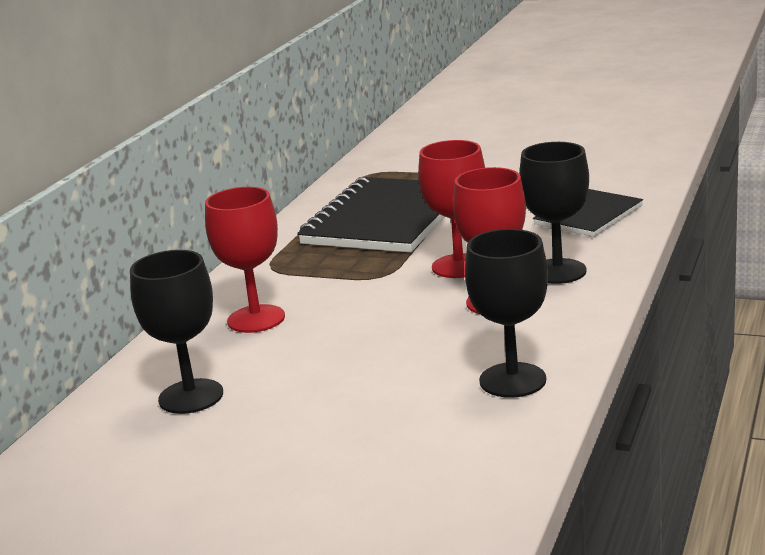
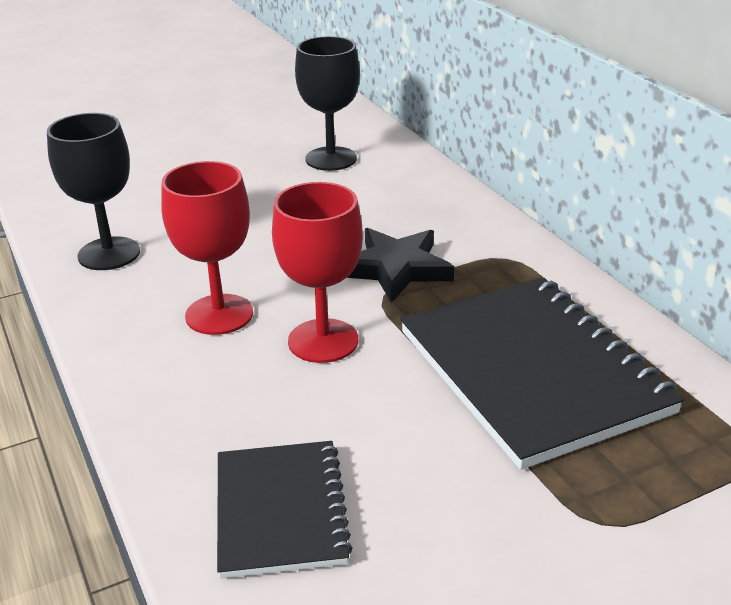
camera: 130 degrees right, 10 degrees up
(256, 319) = (406, 214): red goblet -> none
(342, 287) = (395, 268): none -> black star
(558, 271) = (201, 381): black goblet -> none

